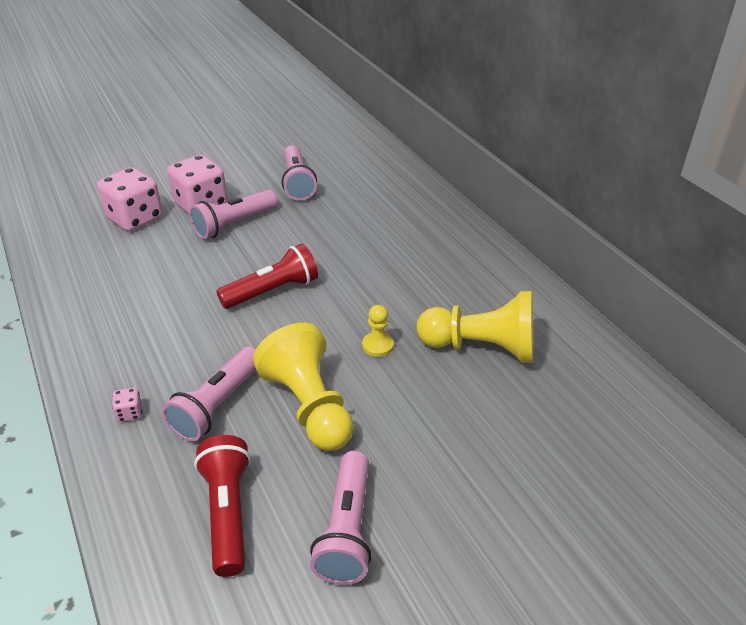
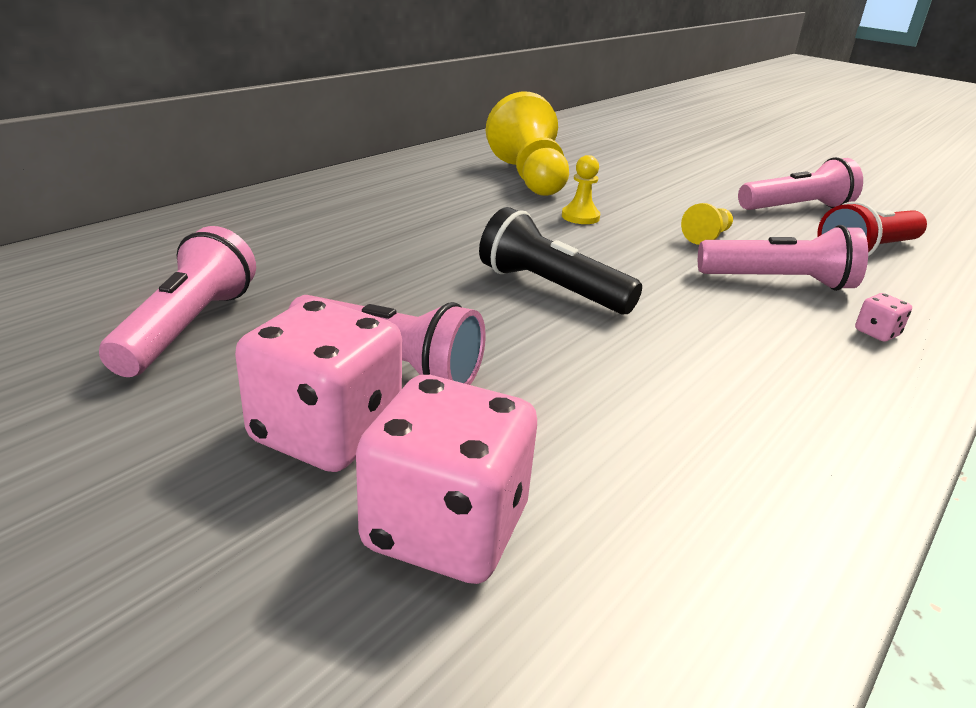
camera: 115 degrees left, 10 degrees down
(272, 291) = (550, 289): red flashlight -> black flashlight
(297, 183) = (187, 327): pink flashlight -> pink flashlight turned 45 degrees counterclockwise
(309, 406) = (707, 237): yellow pawn -> yellow pawn, size x0.46

